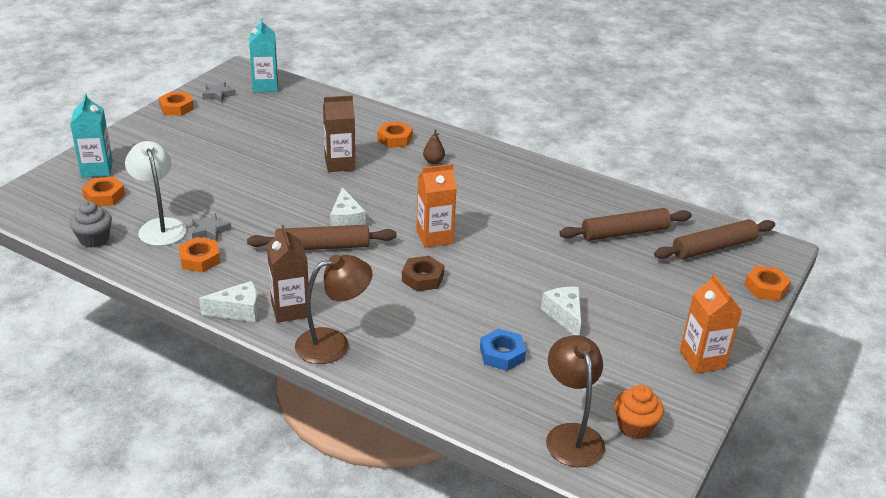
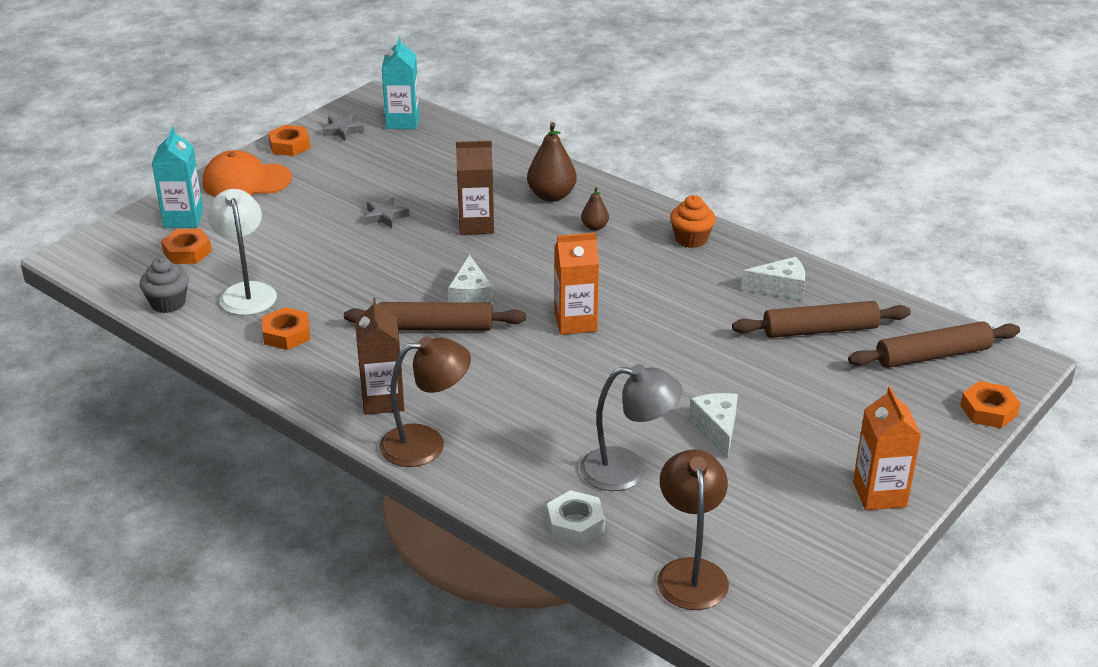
camera: 10 degrees right, 0 degrees up
(145, 137) = (246, 181): none -> orange cap
(210, 231) = (304, 300): grey star -> grey star (385, 216)
(238, 311) = (321, 398): white cheese -> white cheese (780, 288)
(395, 139) = (551, 196): orange nut -> brown pear
(422, 278) = (550, 372): brown nut -> none
(469, 402) = (575, 524): none -> white nut
(502, 354) = (627, 470): blue nut -> grey lamp
(634, 426) = (772, 568): orange cupcake -> orange cupcake (691, 239)

